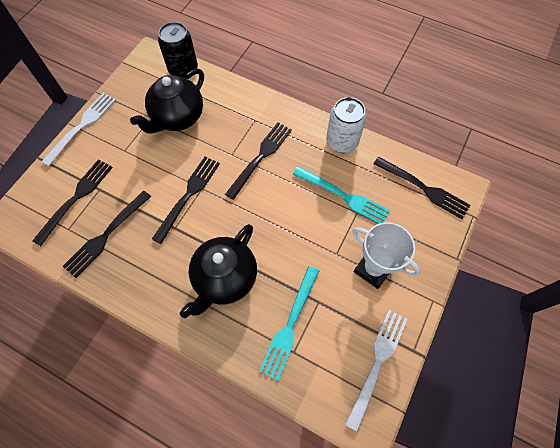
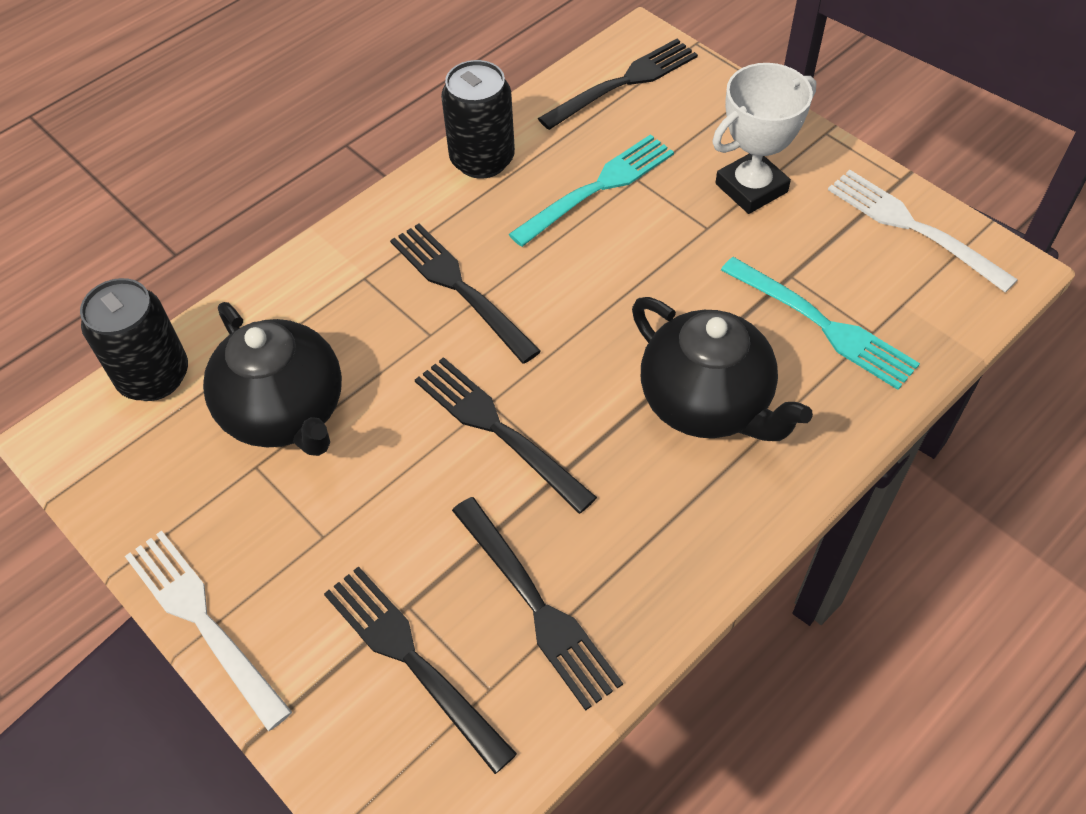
camera: 70 degrees left, 10 degrees down
(341, 142) = (482, 160): white can -> black can

